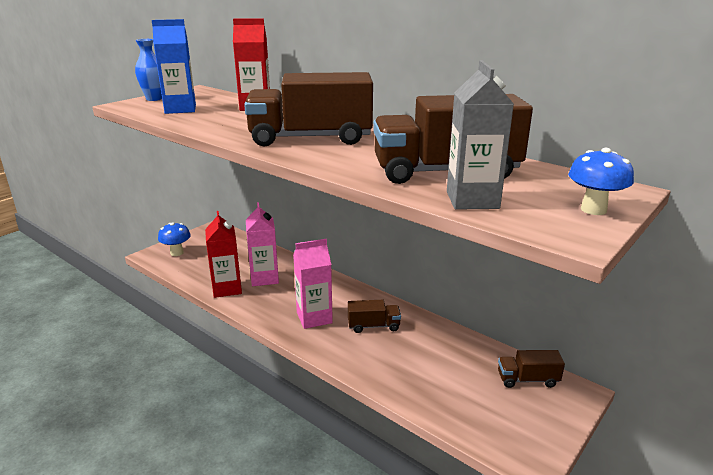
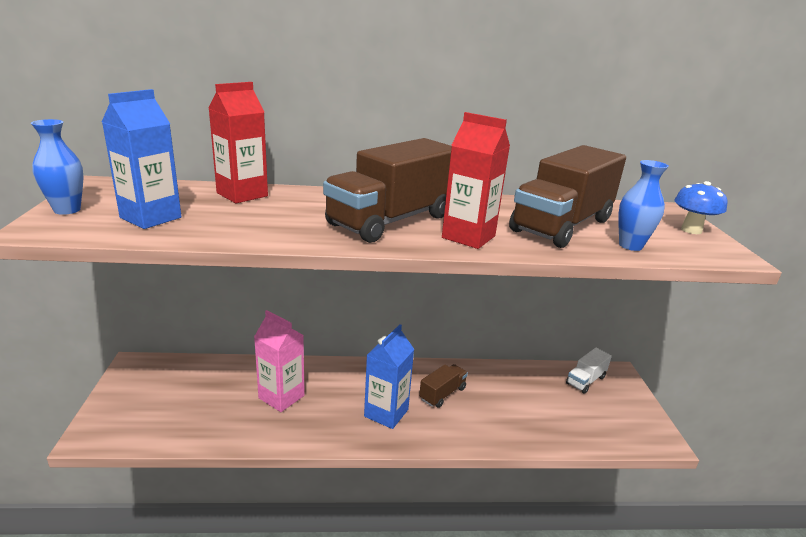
camera: 45 degrees left, 0 degrees up
(177, 253) = (126, 417): blue mushroom -> none
(227, 288) = (256, 429): red carton -> red carton (468, 237)
(314, 318) = (386, 413): pink carton -> blue carton
(472, 200) = (630, 246): grey carton -> blue vase
(527, 379) = (585, 380): brown truck -> white truck

